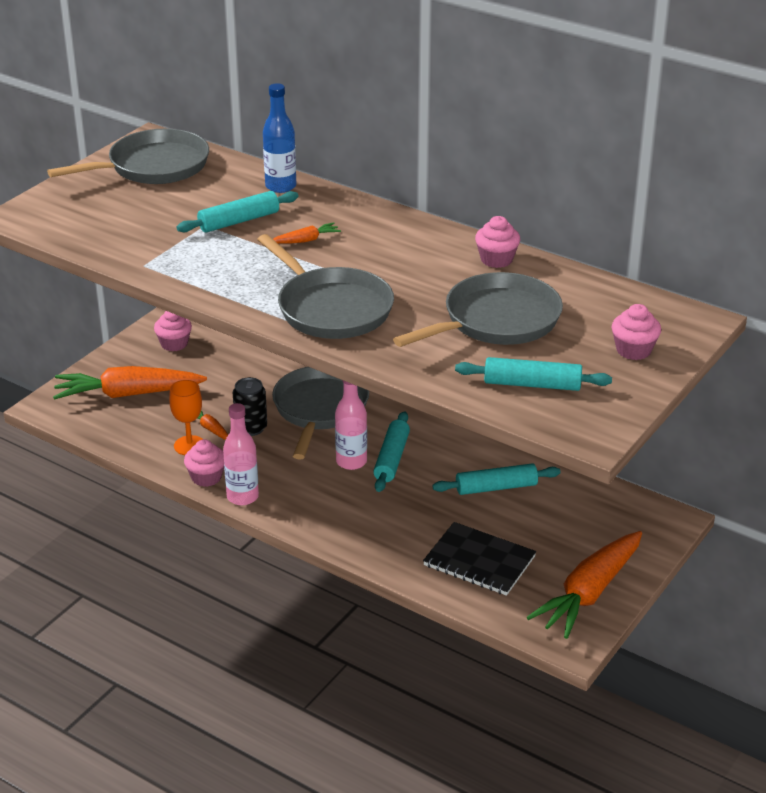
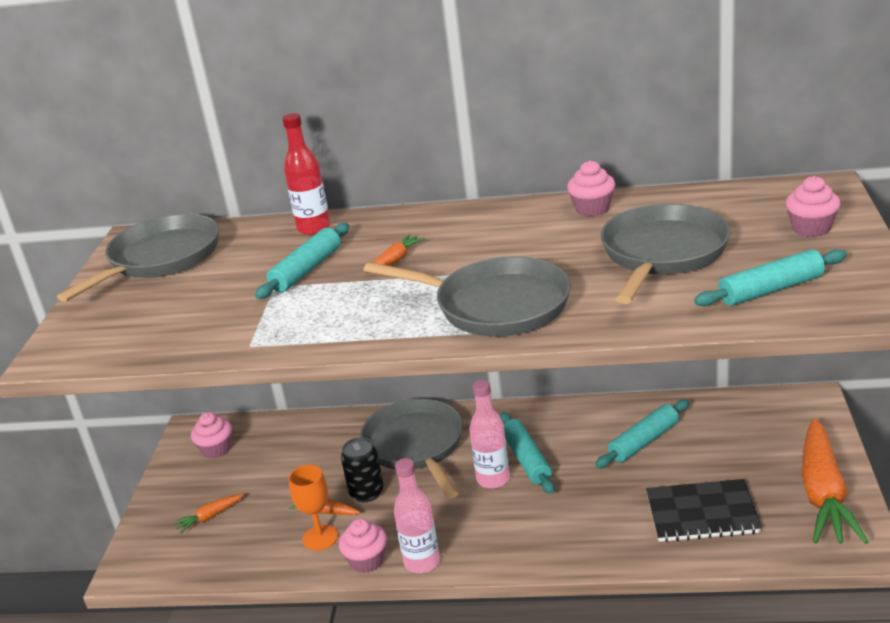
camera: 25 degrees left, 5 degrees down
(128, 394) = (210, 517): orange carrot -> orange carrot, size x0.43
(280, 186) = (314, 228): blue bottle -> red bottle

